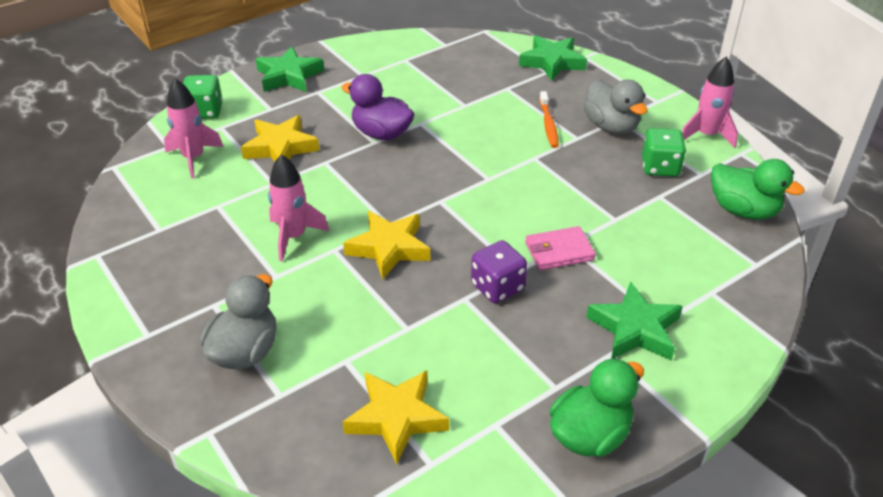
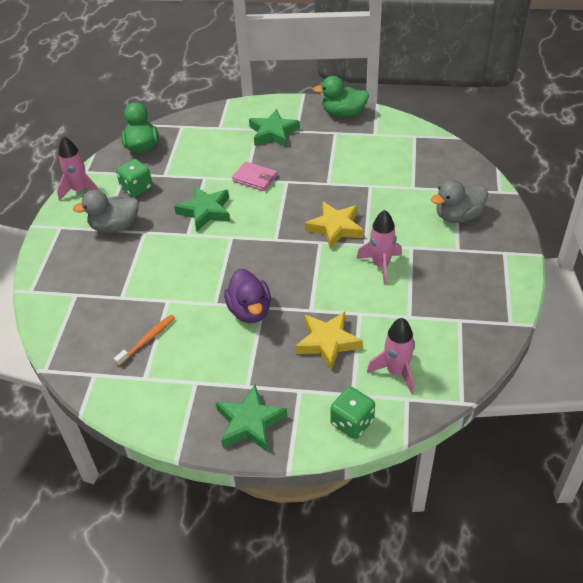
camera: 135 degrees left, 5 degrees up
(396, 418) = (412, 155): yellow star -> none
(497, 287) = (306, 179): purple dice -> none
(548, 124) = (144, 251): orange toothbrush -> orange toothbrush (147, 340)
(552, 62) = (58, 300): green star -> green star (205, 211)
(611, 127) = (115, 227): grey duck -> grey duck turned 120 degrees counterclockwise

